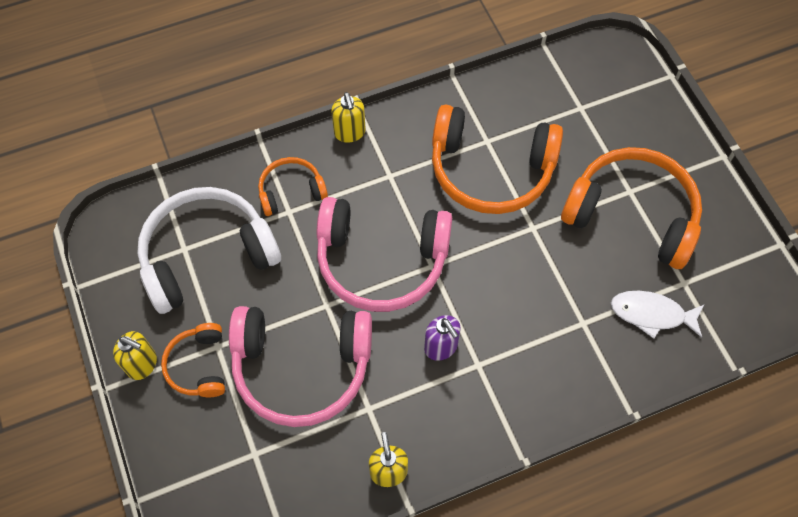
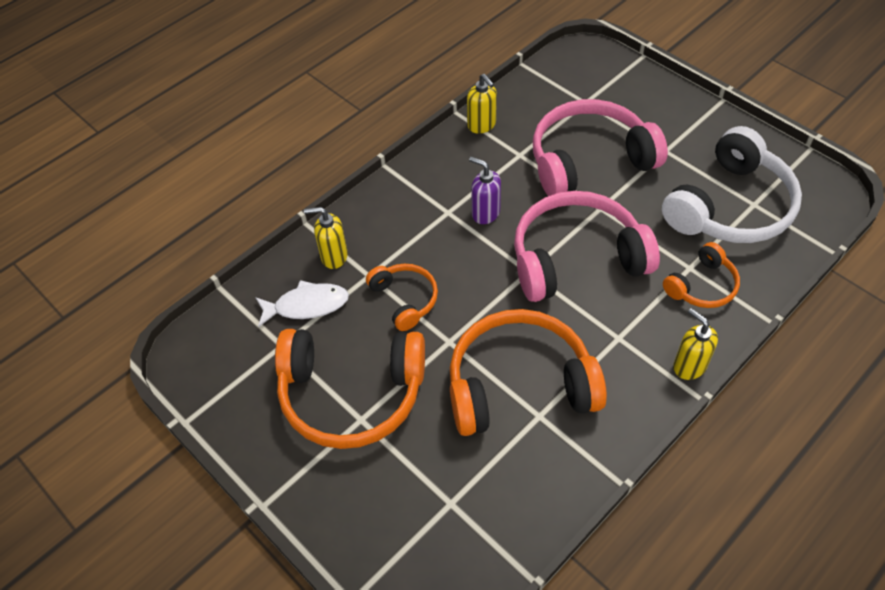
camera: 160 degrees right, 10 degrees down
(142, 364) = (711, 120): yellow soap dispenser -> yellow soap dispenser (334, 256)
(198, 365) = (669, 134): orange headphones -> orange headphones (405, 299)

